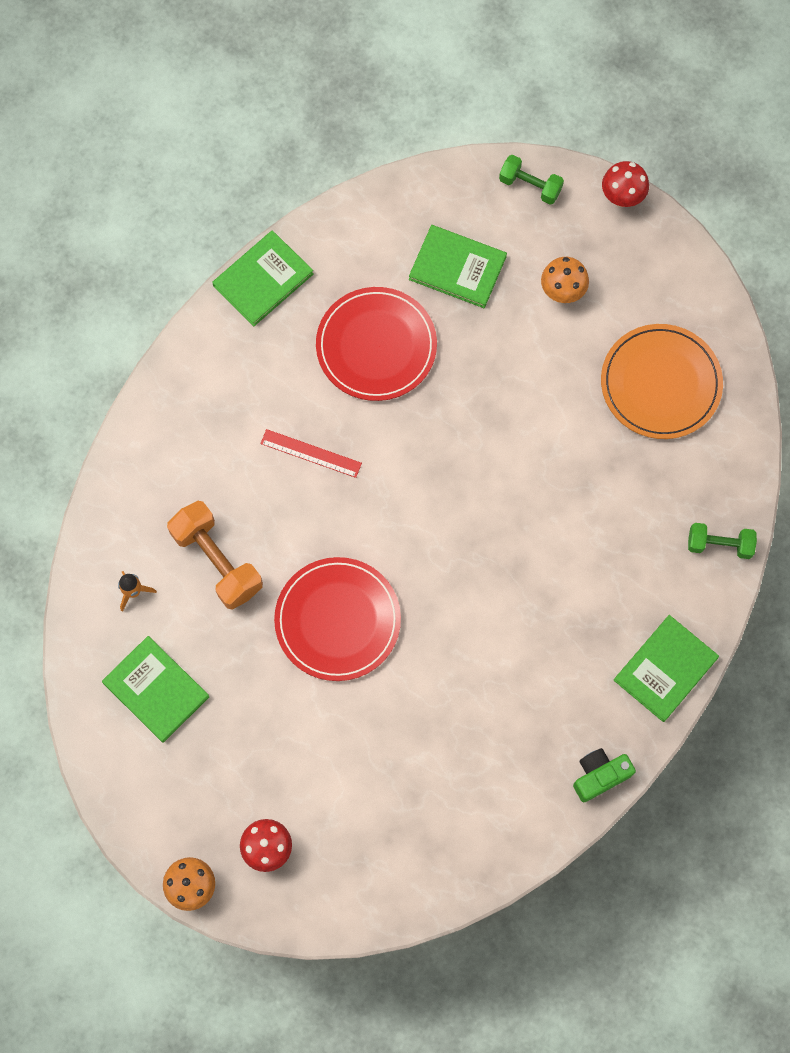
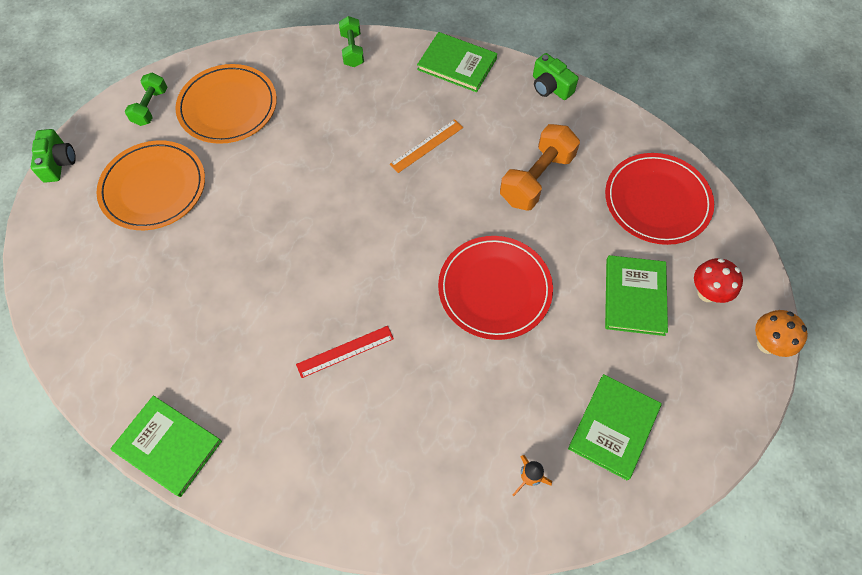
camera: 105 degrees left, 10 degrees down
(217, 561) = (473, 407): orange dumbbell -> orange dumbbell (536, 179)
(311, 453) = (345, 351): red ruler -> red ruler turned 60 degrees clockwise
(376, 346) = (226, 321): red plate -> red plate (657, 201)
(457, 268) = (138, 272): green book -> green book (634, 296)
(530, 186) = (49, 233): green dumbbell -> green dumbbell (151, 107)
(545, 598) = (427, 146): none -> orange ruler
(562, 292) = (153, 188): orange mushroom -> orange plate
(622, 197) = (58, 163): red mushroom -> green camera

